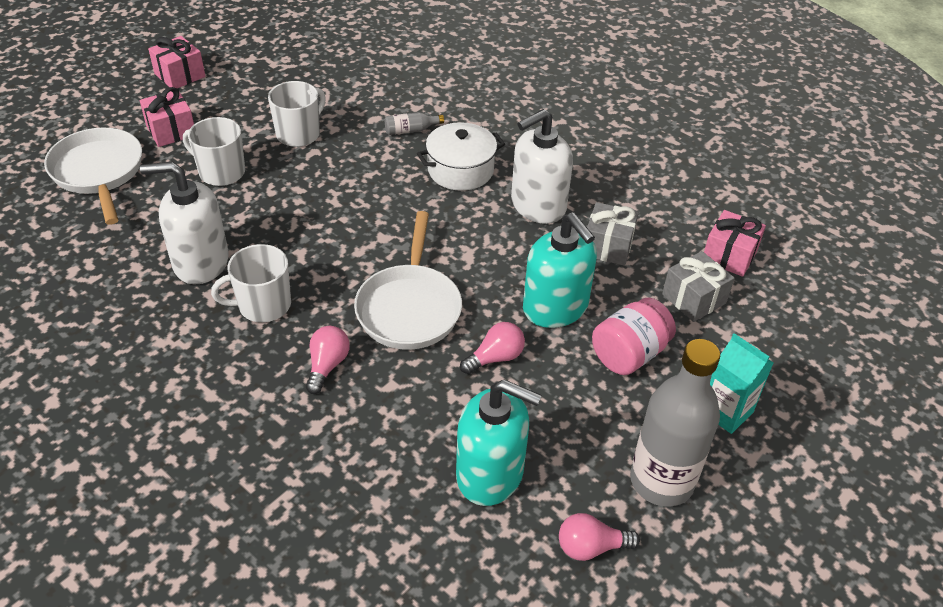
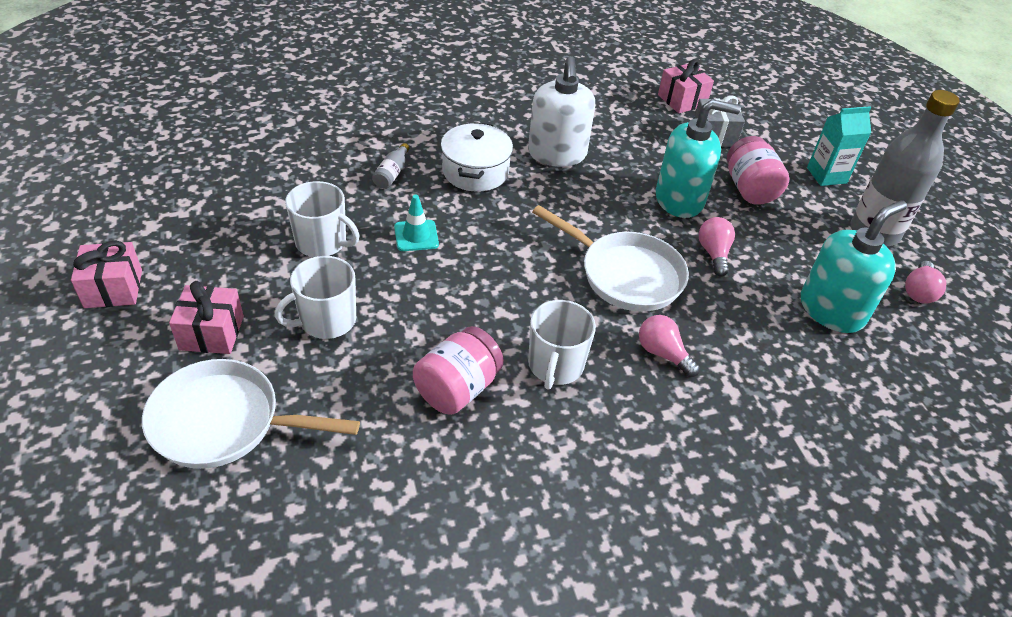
camera: 60 degrees left, 0 degrees up
(200, 262) = (457, 388): white soap dispenser -> pink jar
(299, 134) = (322, 242): white mug -> white mug turned 135 degrees clockwise
(348, 173) = (416, 236): none -> turquoise traffic cone
(608, 246) = (631, 144): grey gift -> none

